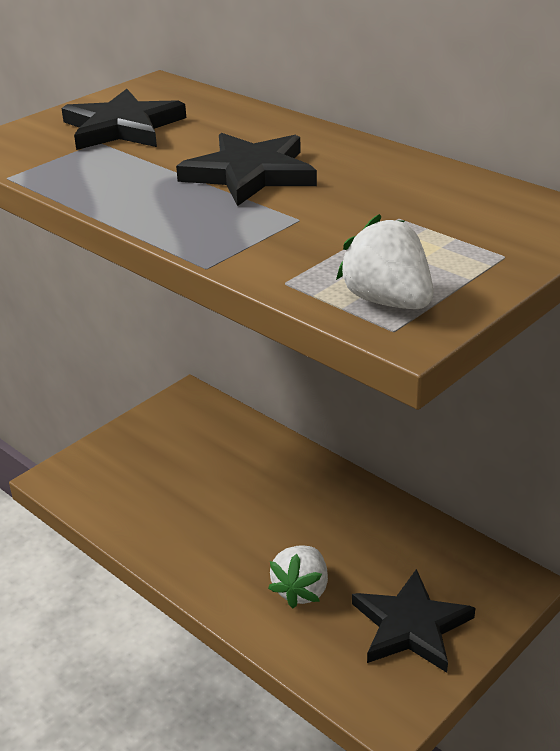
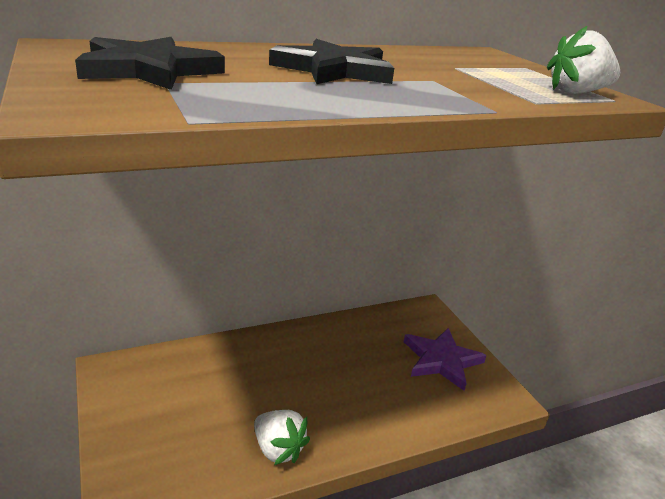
camera: 70 degrees left, 5 degrees down
(301, 590) = (385, 394): white strawberry -> white strawberry (278, 449)
(410, 626) = (441, 360): black star -> purple star

